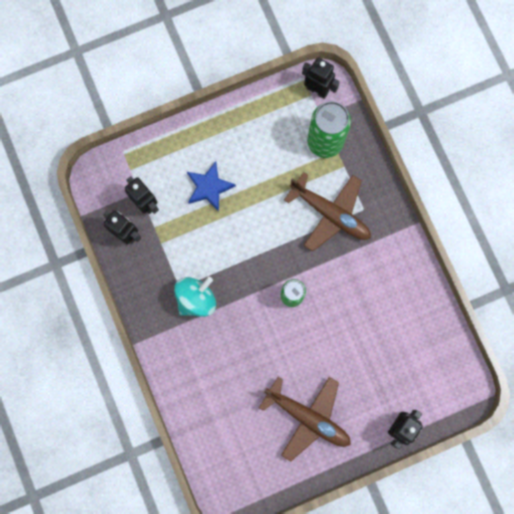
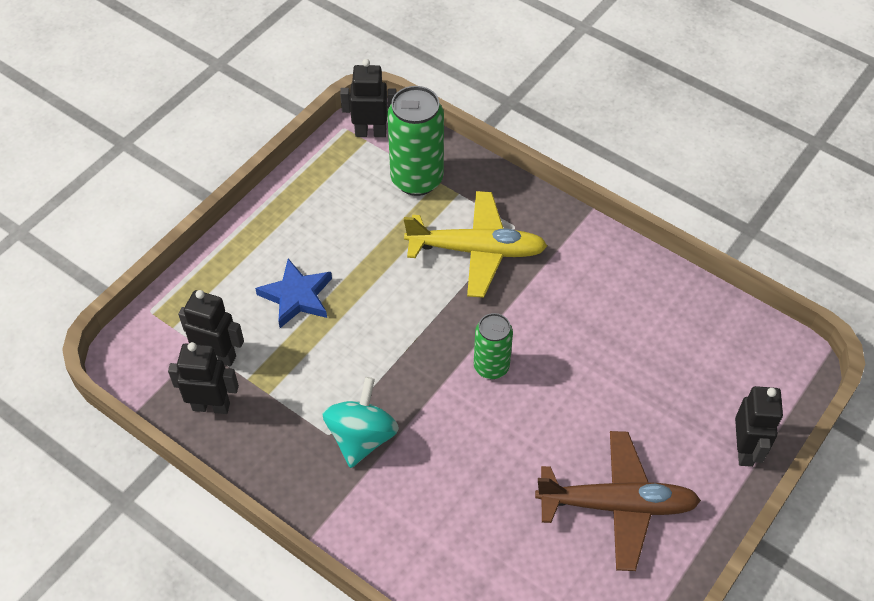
camera: 30 degrees left, 25 degrees down
(330, 213) = (477, 250): brown plane -> yellow plane

